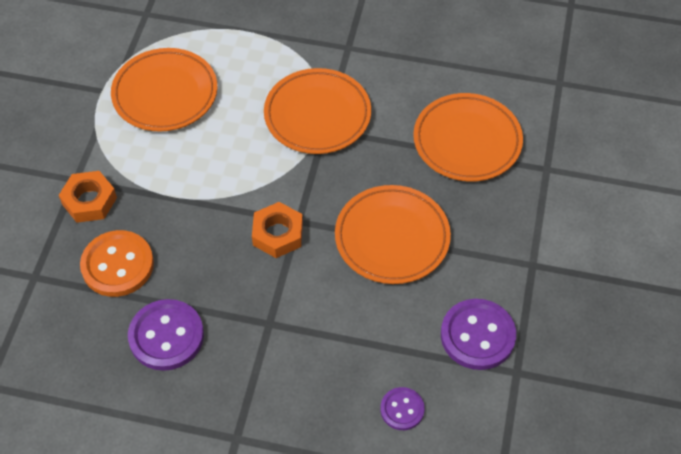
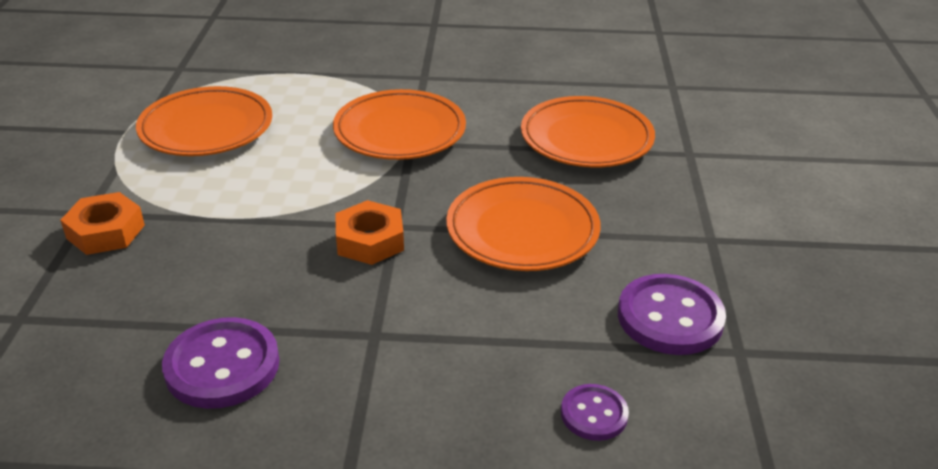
camera: 10 degrees left, 20 degrees down
(117, 265) = (146, 293): orange button -> none

